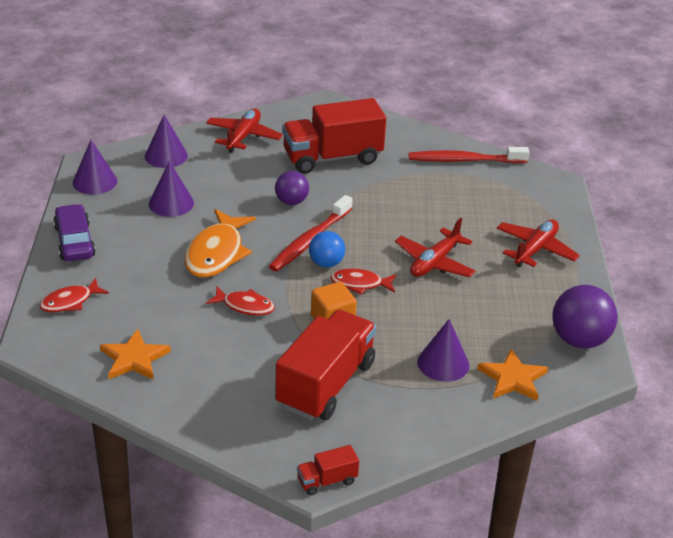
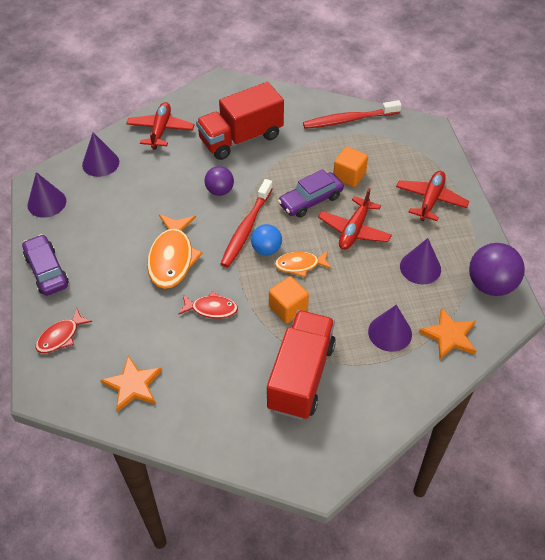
camera: 10 degrees left, 15 degrees up
(171, 203) = (119, 213): purple cone -> purple cone (420, 267)
(327, 481) = (330, 477): red truck -> none
(360, 284) = (300, 265): red fish -> orange fish
(393, 227) = (310, 200): none -> purple car
(446, 212) = (349, 176): none -> orange cube

